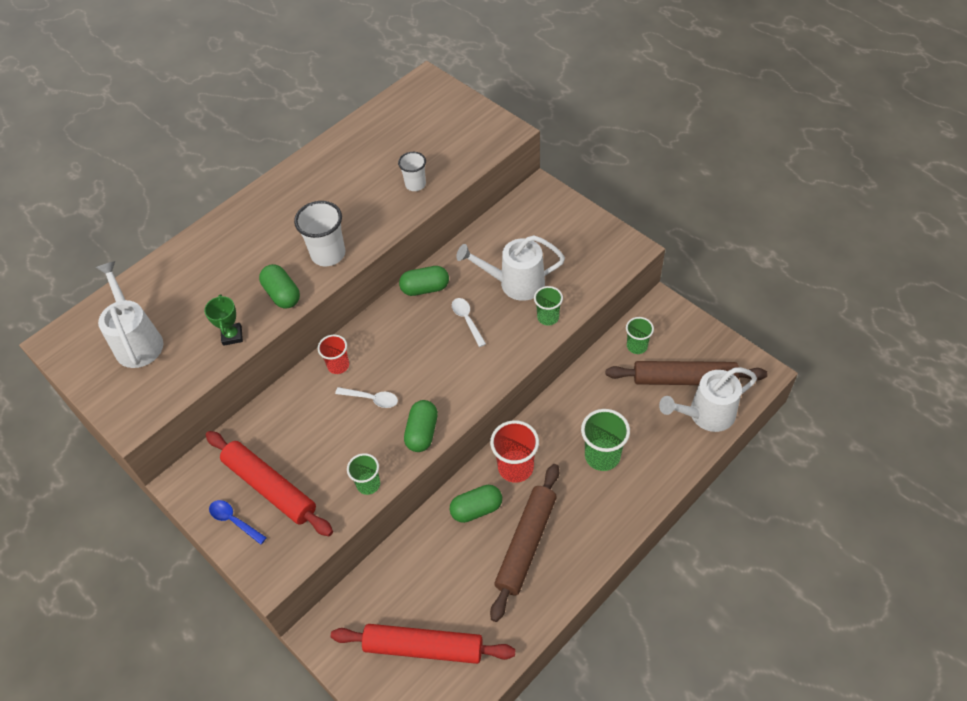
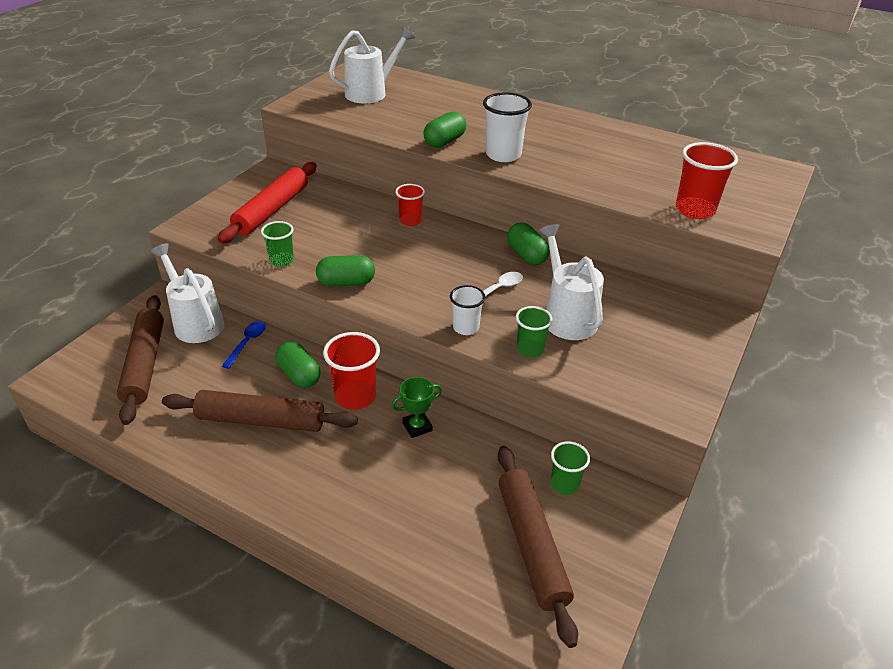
camera: 70 degrees right, 15 degrees down
(232, 336) = (390, 128): green trophy -> green trophy (417, 427)
(234, 521) = (237, 199): blue spoon -> blue spoon (247, 343)
(371, 399) = (378, 246): white spoon -> none
(415, 184) = (625, 186): white cup -> white cup (466, 328)
(423, 647) = (145, 364): red rolling pin -> brown rolling pin
(465, 154) = (695, 210): none -> red cup
(602, 456) = (387, 471): green cup -> none
(705, 415) = (481, 578): white watering can -> white watering can (195, 322)

